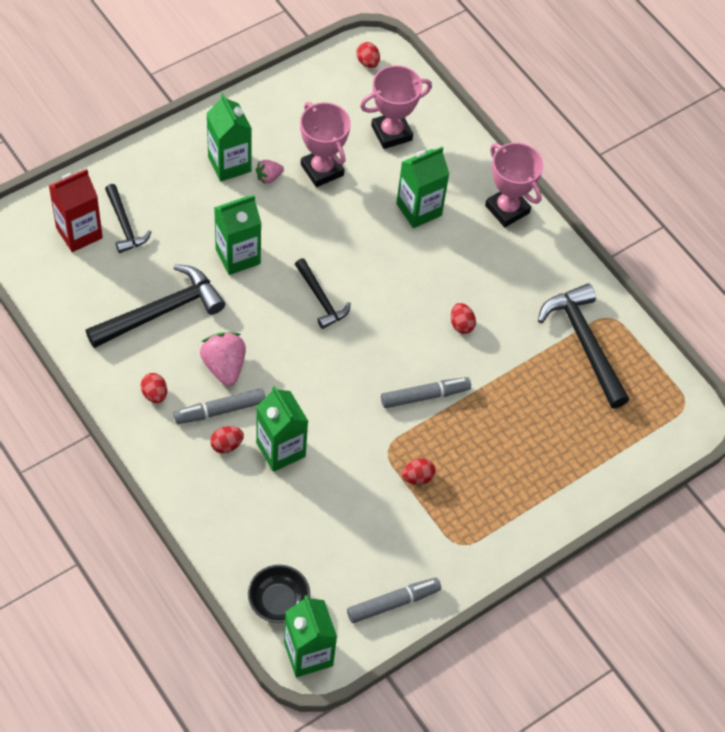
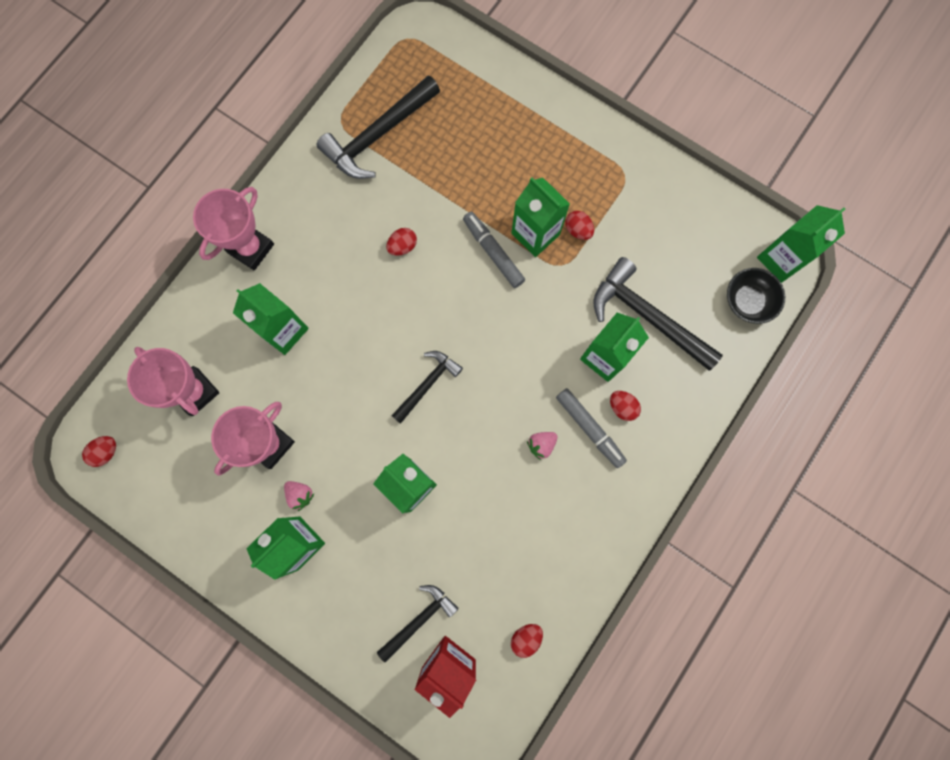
camera: 105 degrees left, 20 degrees up
(154, 394) = (600, 497): red egg -> red egg (526, 637)
(161, 311) = (506, 533): black hammer -> black hammer (647, 316)
(224, 366) = (541, 445): pink strawberry -> pink strawberry, size x0.56
(393, 603) = (703, 209): grey marker -> none
(429, 439) = (535, 234): none -> green carton

